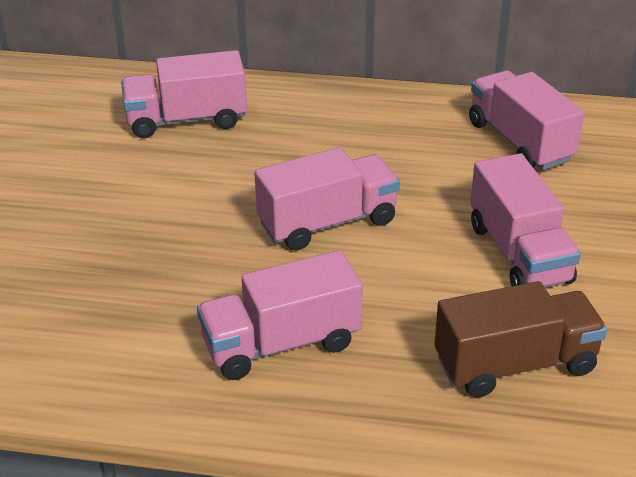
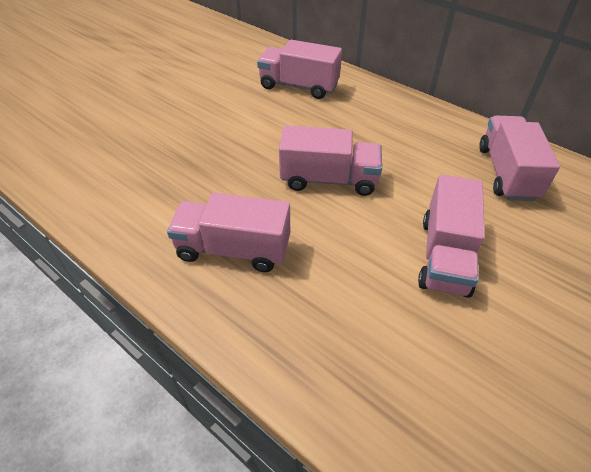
camera: 30 degrees right, 10 degrees up
(515, 364) = (376, 342): brown truck -> none

